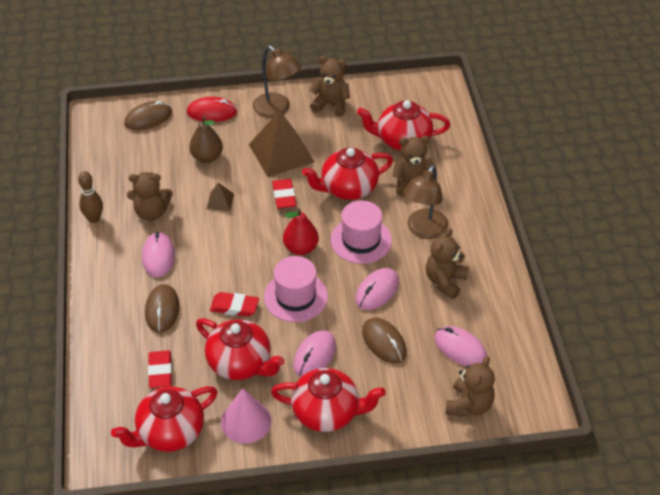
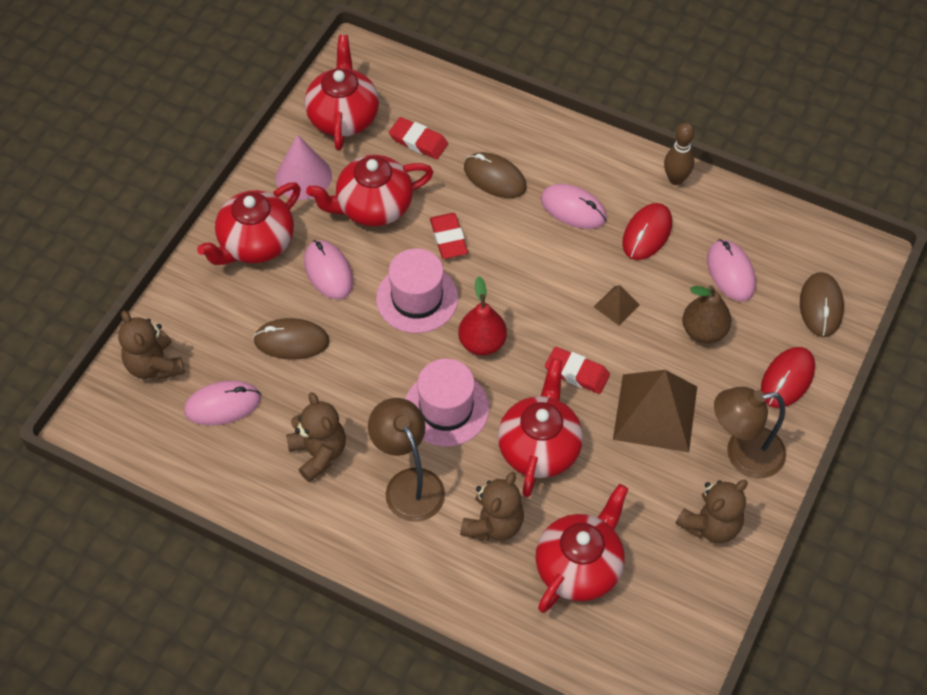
camera: 125 degrees right, 10 degrees up
(151, 212) = (647, 233): brown teddy bear -> red mouse
(234, 307) = (448, 238): red eraser -> red eraser turned 60 degrees counterclockwise
(377, 291) = (362, 378): pink mouse -> pink mouse (730, 272)

